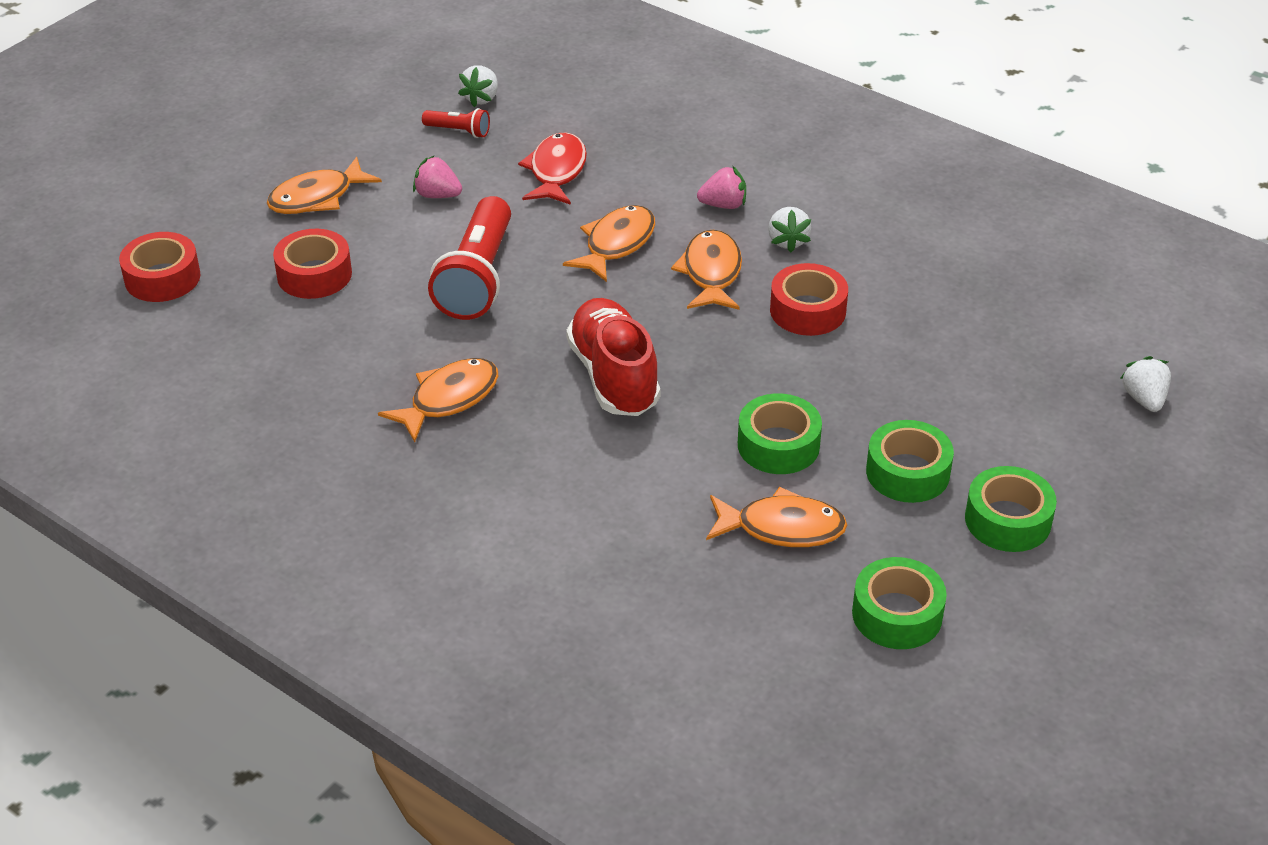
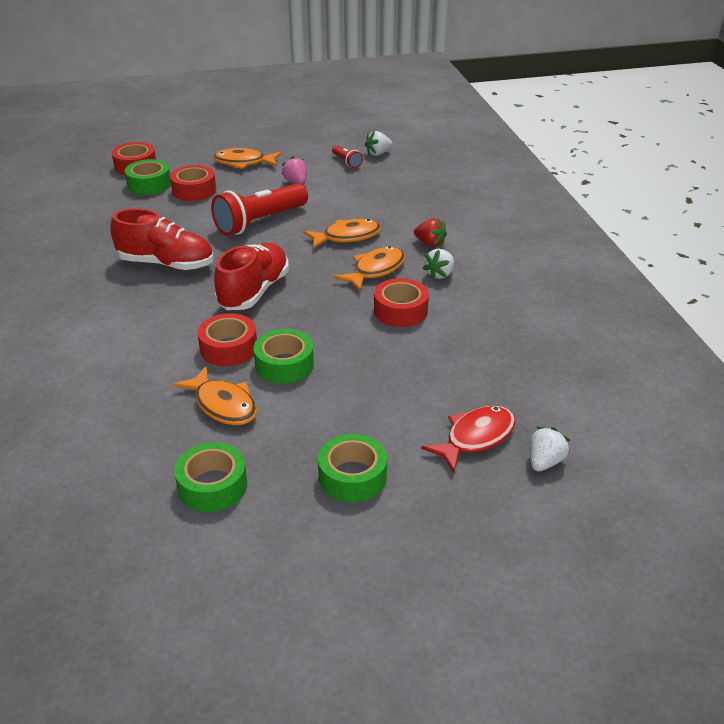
camera: 40 degrees right, 5 degrees down
(449, 399) = (166, 264): orange fish -> red shoe
(556, 171) = (367, 195): red fish -> red fish (475, 438)
(690, 462) = (228, 348): none -> red tape
(723, 205) = (430, 243): pink strawberry -> red strawberry
(907, 472) = (333, 417): green tape -> green tape (149, 184)

